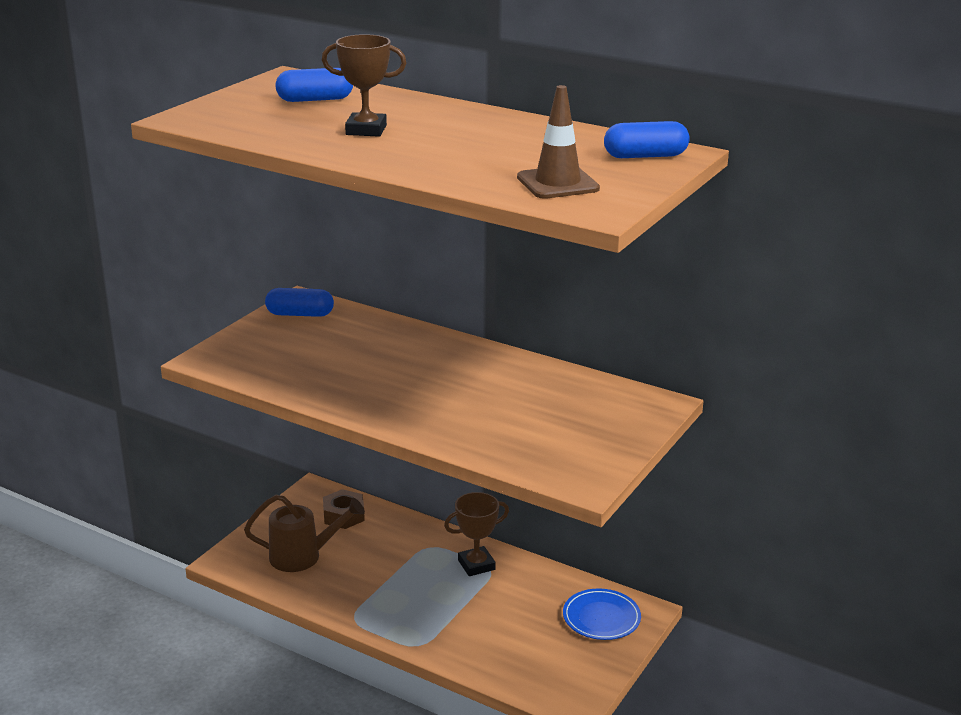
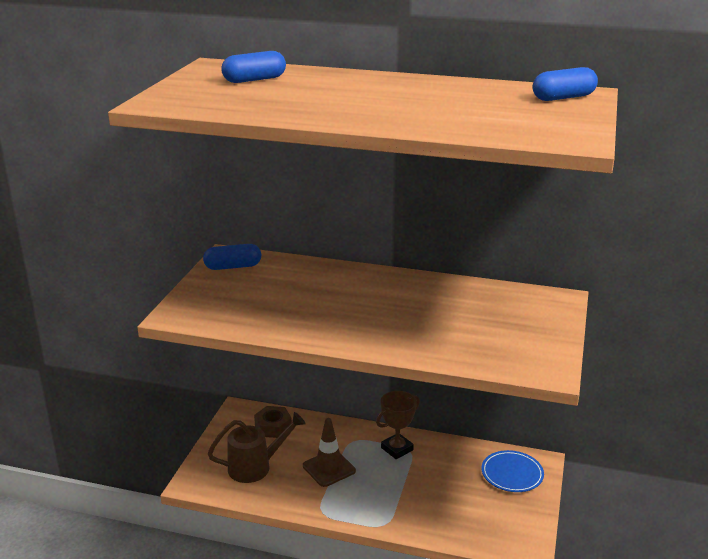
camera: 15 degrees left, 0 degrees up
(366, 130) = (321, 98): brown trophy -> none
(557, 183) = (521, 124): brown traffic cone -> brown traffic cone (329, 468)

